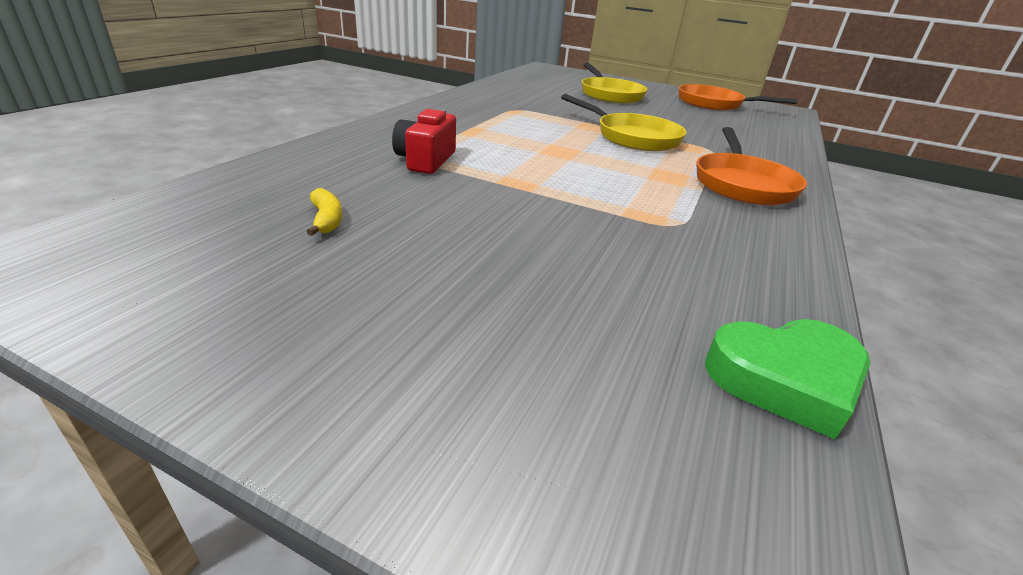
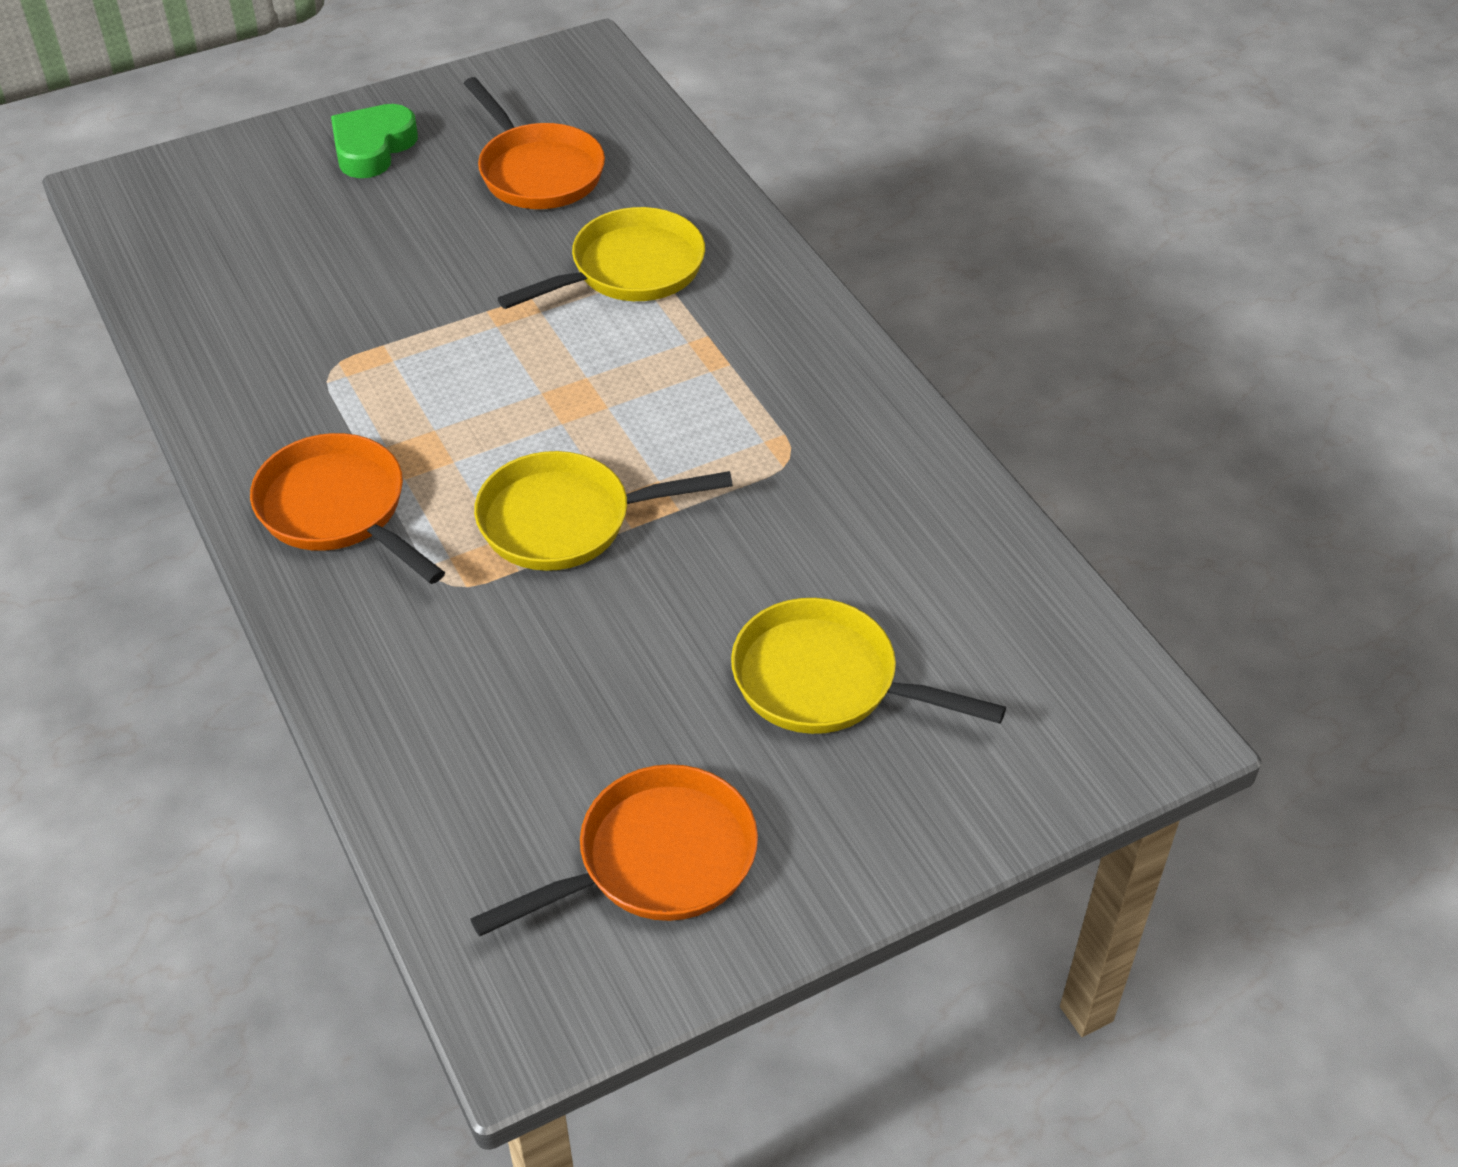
camera: 130 degrees right, 15 degrees up
(326, 220) = (537, 171): yellow banana -> orange pan
(425, 160) = (629, 270): red camera -> yellow pan
(785, 380) = (154, 281): green heart -> green heart (372, 148)

